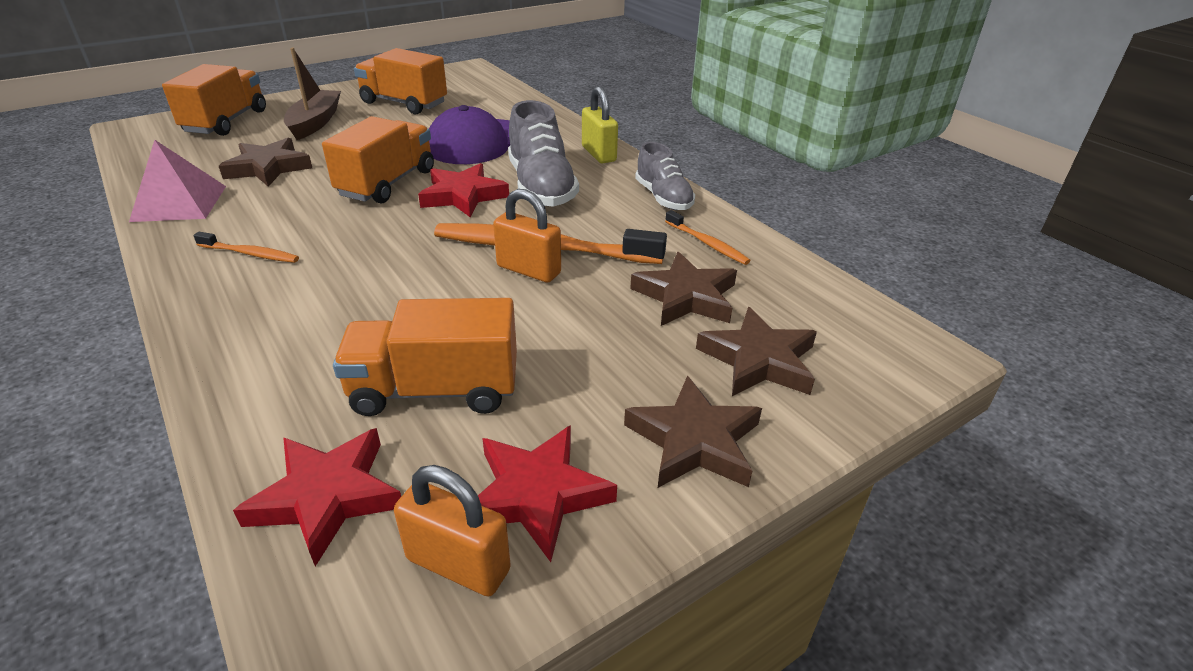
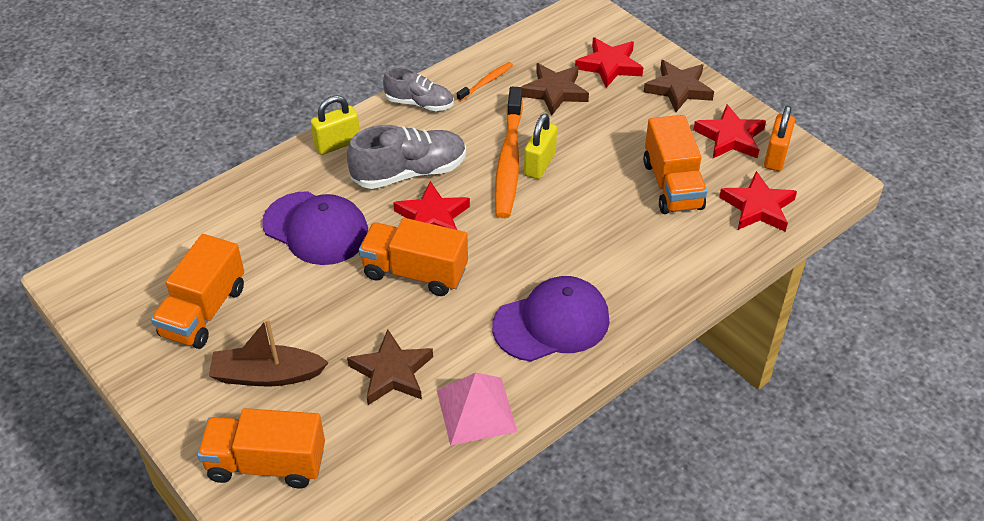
camera: 95 degrees left, 10 degrees up
(250, 254) = (551, 323): orange toothbrush -> purple cap
(528, 270) = (539, 164): orange padlock -> yellow padlock
(663, 198) = (419, 103): grey shoe -> grey shoe turned 45 degrees clockwise
(758, 360) = (609, 65): brown star -> red star

